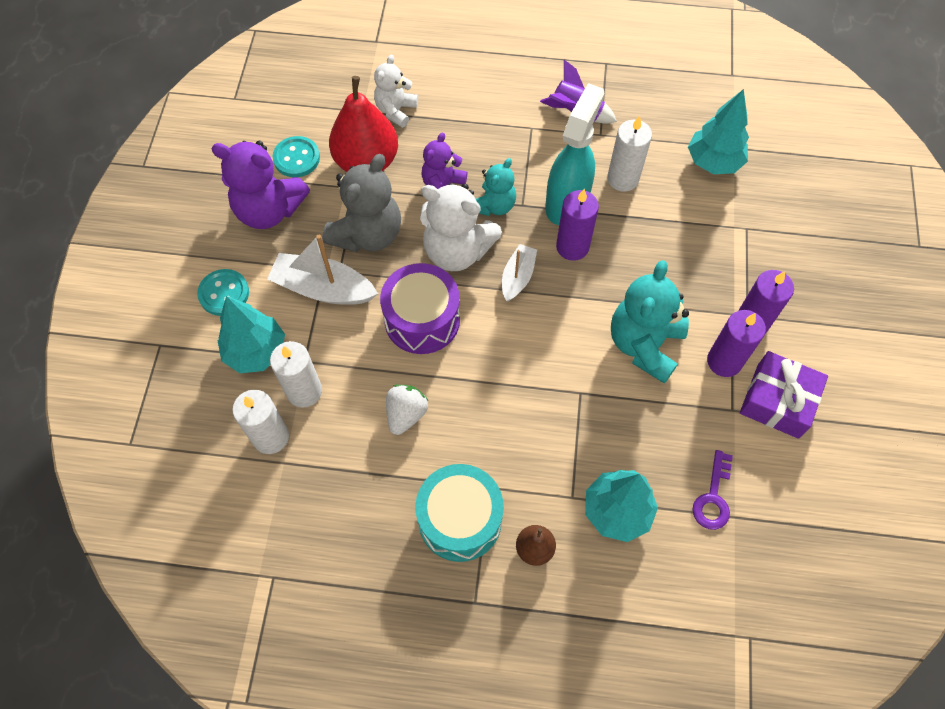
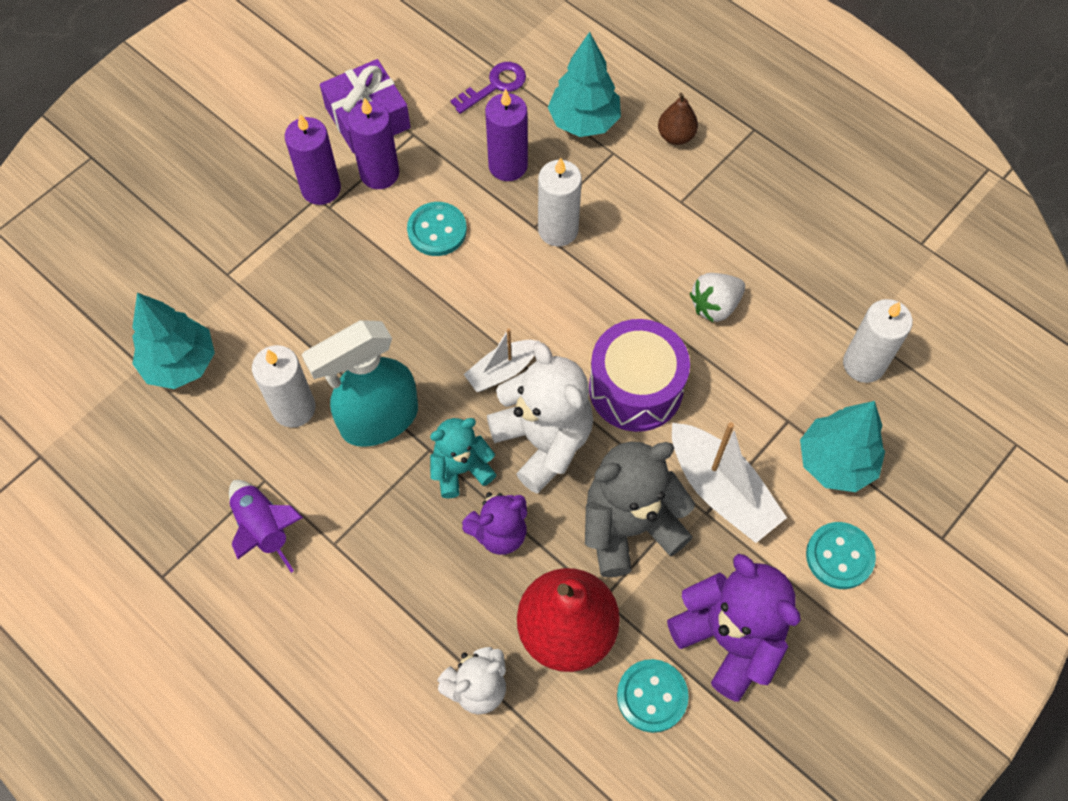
camera: 145 degrees left, 0 degrees up
(304, 391) = (805, 389): white candle -> white candle (558, 230)
(460, 519) = (725, 192): turquoise drum -> none
(572, 247) = (418, 367): purple candle -> purple candle (508, 165)
(644, 344) = (437, 230): turquoise teddy bear -> turquoise button

